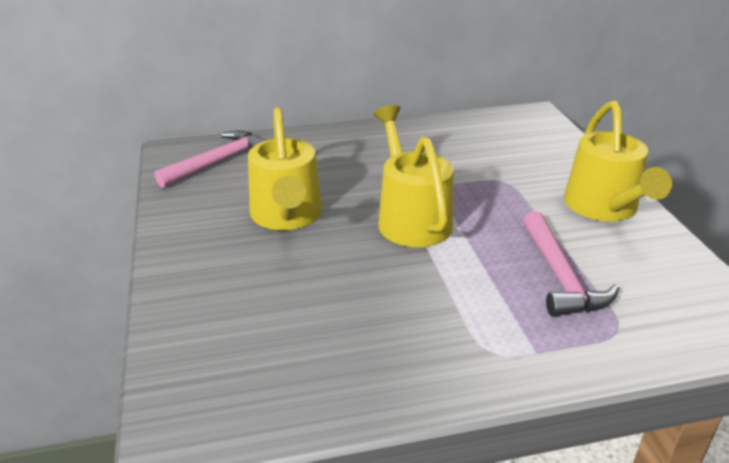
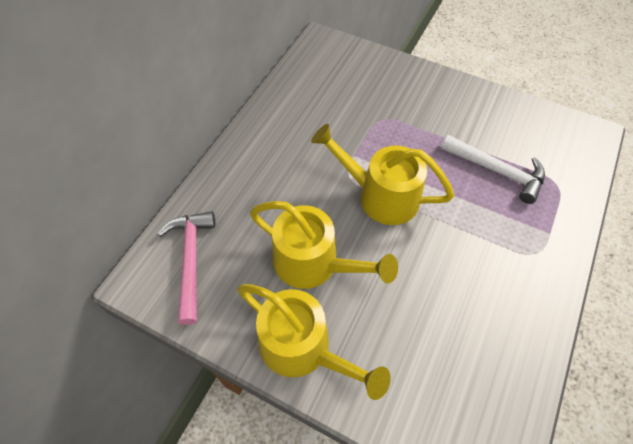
camera: 50 degrees left, 25 degrees up
(560, 276) = (497, 171): pink hammer -> white hammer
(604, 208) = (452, 99): yellow watering can -> yellow watering can (303, 348)

